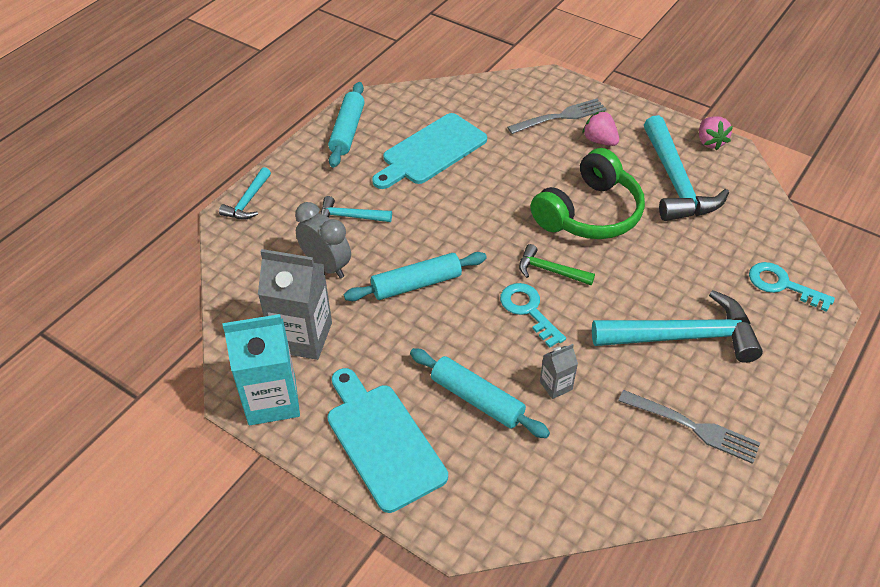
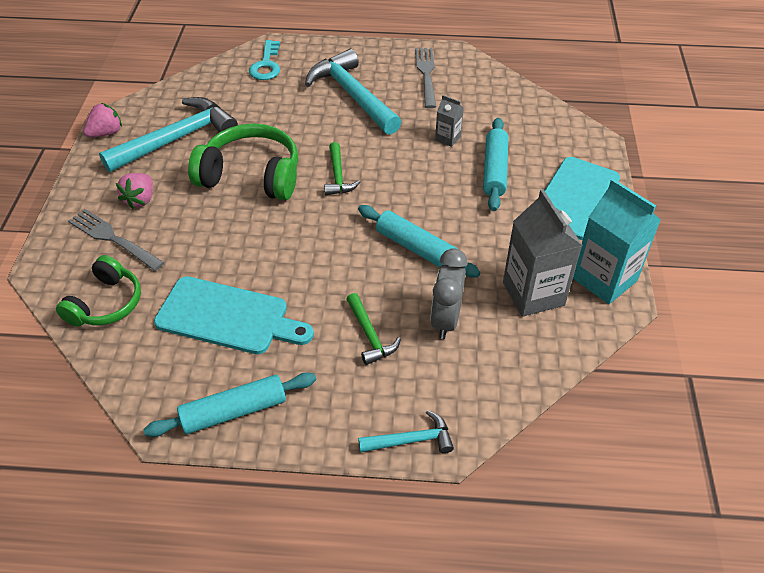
camera: 120 degrees left, 0 degrees up
(350, 217) = (370, 335): turquoise hammer -> green hammer
(492, 99) = (106, 303): none -> green headphones
(528, 310) = (390, 173): turquoise key -> none

